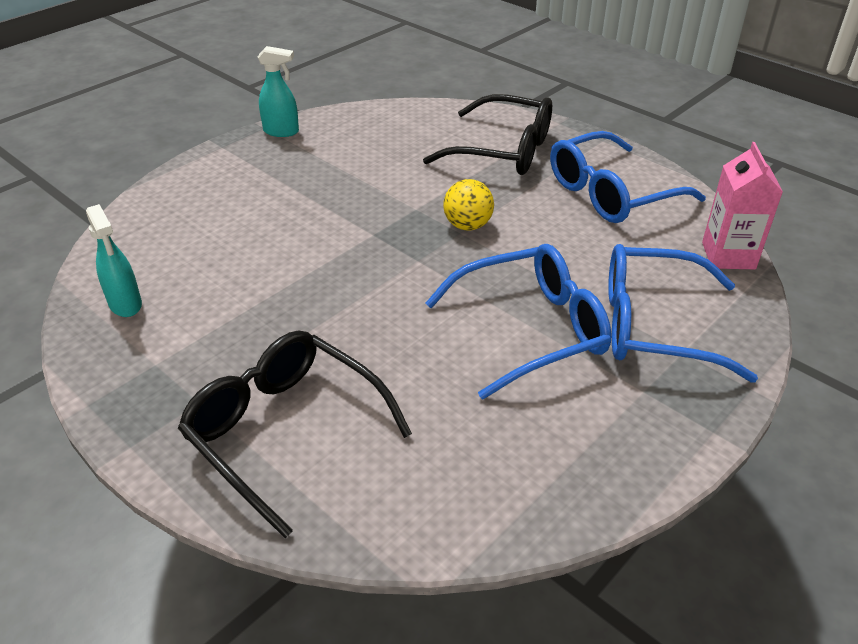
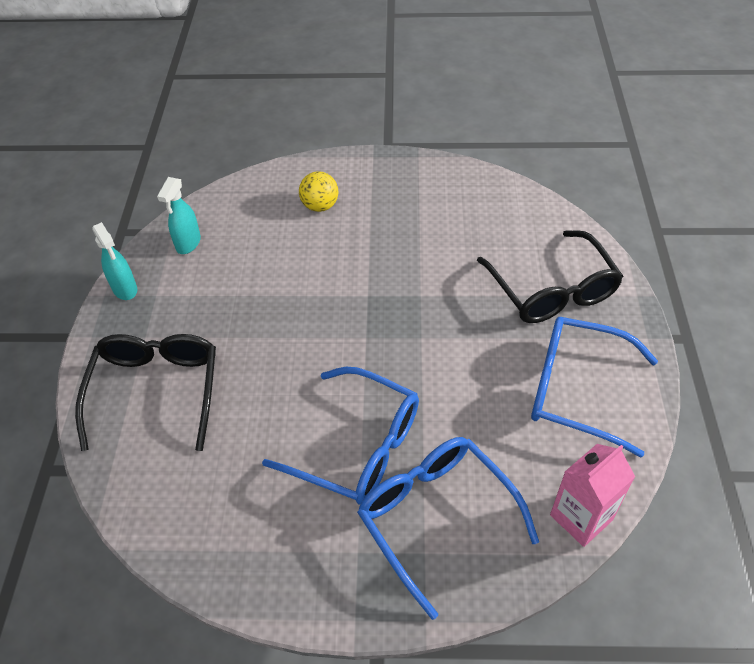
camera: 50 degrees right, 10 degrees up
(281, 131) = (424, 167): turquoise spray bottle -> turquoise spray bottle (125, 289)
(467, 225) = (433, 335): yellow ball -> yellow ball (320, 206)

